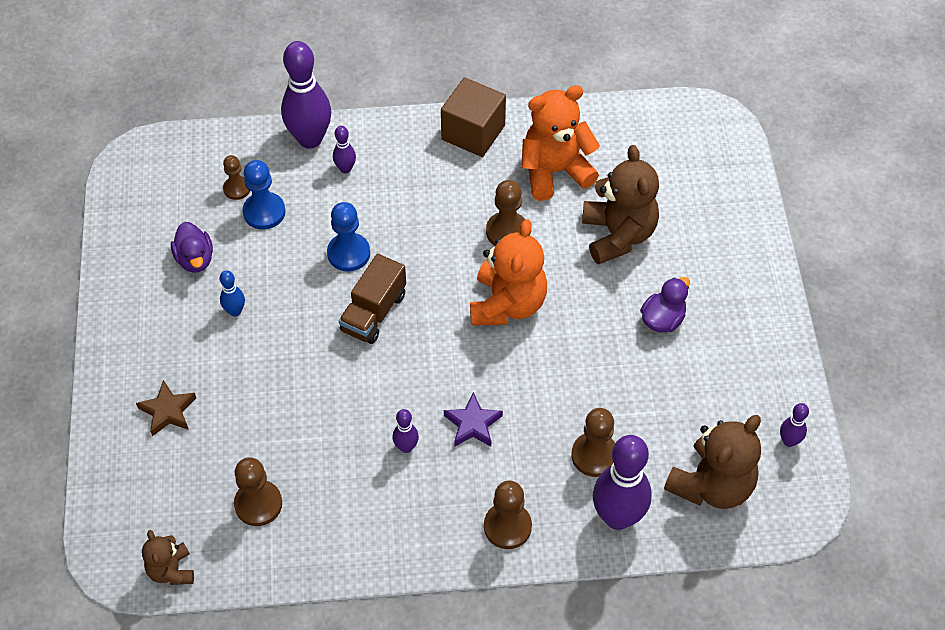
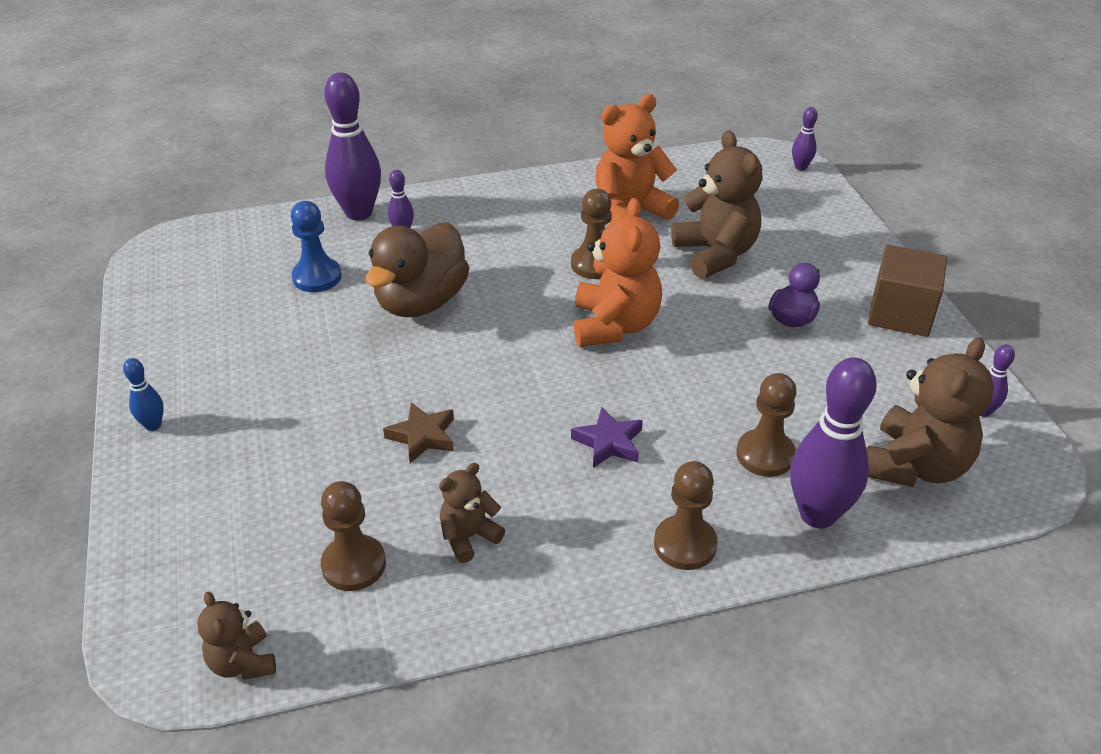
camera: 10 degrees left, 15 degrees down
(168, 411) = (221, 478): brown star -> brown star (423, 436)
(195, 259) = (240, 326): purple duck -> none
(235, 311) = (295, 368): blue bowling pin -> blue bowling pin (153, 425)
(237, 188) = (282, 261): brown pawn -> none
(346, 493) = (469, 537): none -> brown teddy bear
(348, 253) = (421, 302): blue pawn -> brown duck
(374, 312) = (462, 351): brown truck -> none
(406, 447) = (533, 476): purple bowling pin -> purple bowling pin (800, 167)
(473, 132) = (534, 190): brown cube -> brown cube (900, 313)

